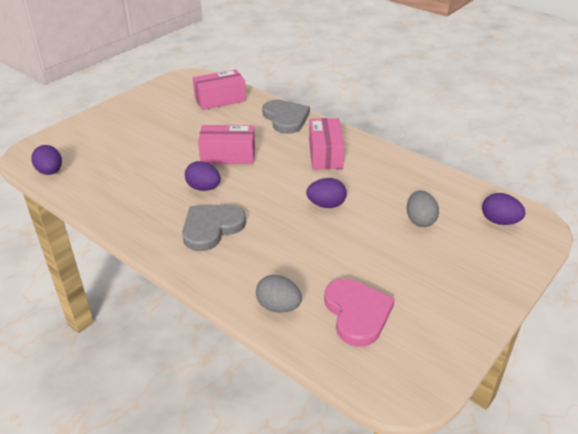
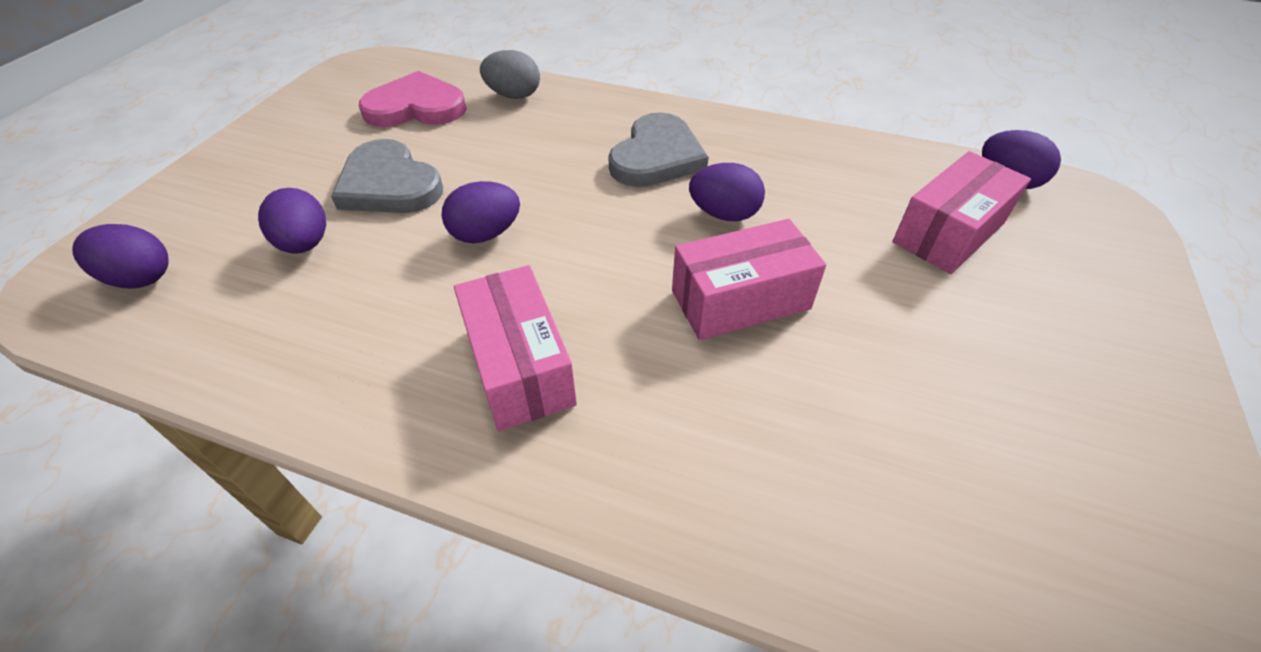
camera: 160 degrees right, 10 degrees up
(220, 99) = (952, 532): pink box -> pink box (948, 232)
(285, 118) = (684, 490): grey heart -> grey heart (389, 184)
(357, 313) = (416, 107): pink heart -> pink heart turned 120 degrees clockwise
(420, 220) = (305, 244): grey egg -> purple egg

